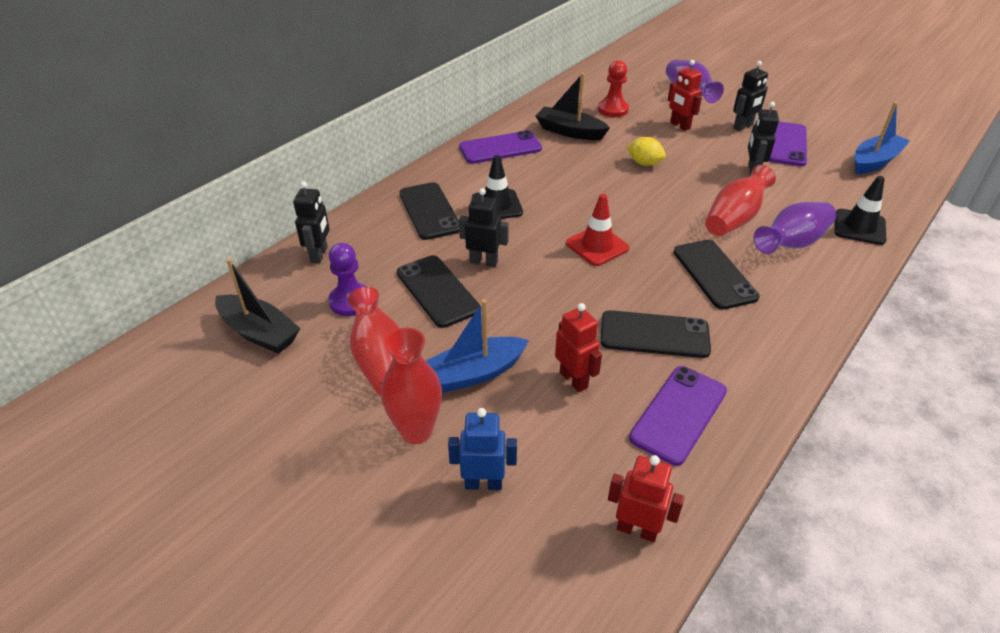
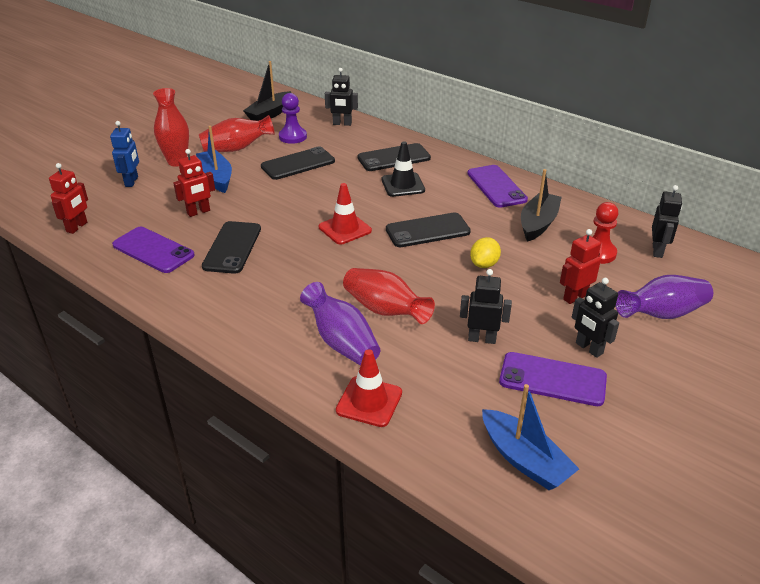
camera: 90 degrees right, 5 degrees down
(483, 262) = (328, 180): black robot -> black robot (657, 251)
(714, 274) = (299, 285): black phone -> black phone (427, 230)
(859, 227) = (369, 401): black traffic cone -> red traffic cone

